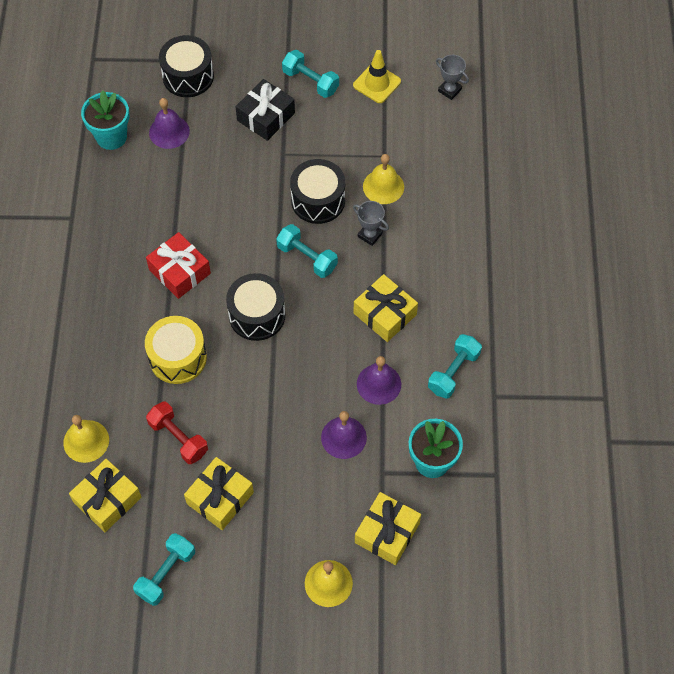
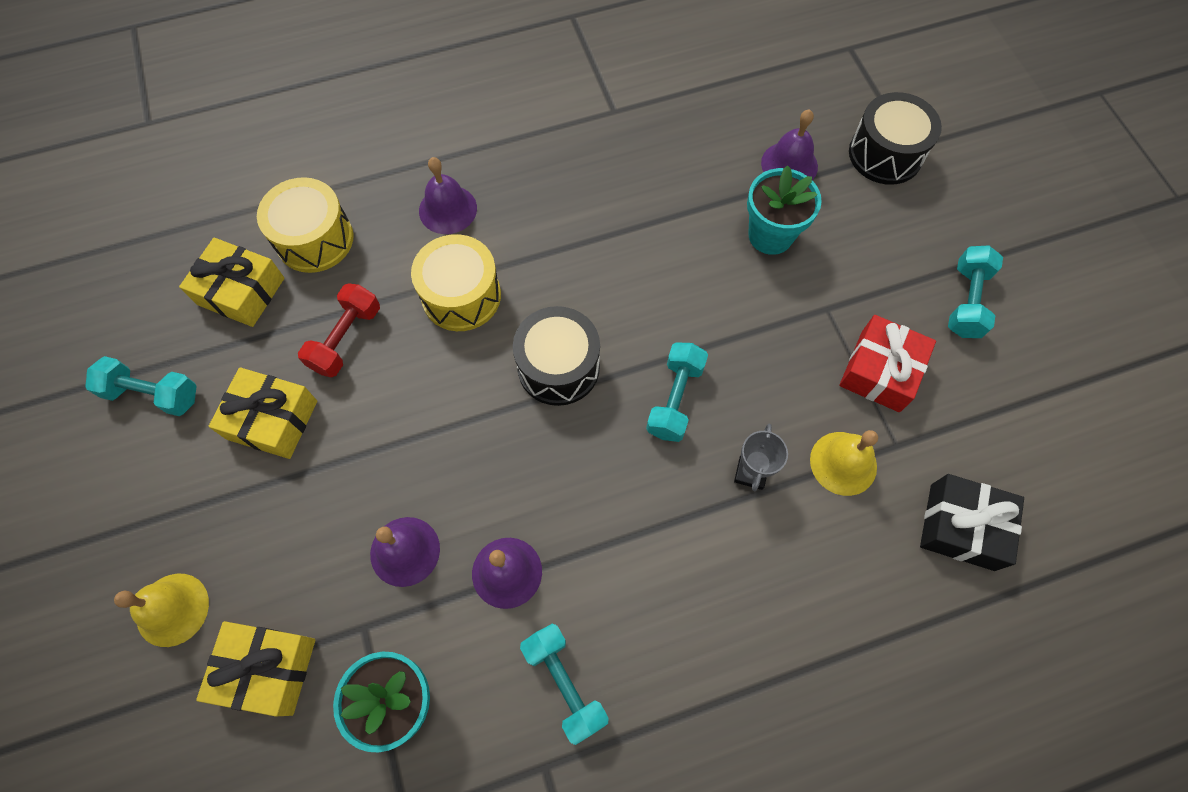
camera: 70 degrees right, 5 degrees up
(86, 441) = (315, 239): yellow bell -> yellow drum
(103, 347) = (448, 209): none -> purple bell
(111, 137) = (748, 107): turquoise flower pot -> turquoise flower pot (770, 235)
(179, 271) = (587, 252): red gift -> red gift (880, 371)
(266, 117) = (875, 266): black gift -> black gift (962, 526)
(318, 200) = (774, 381): black drum -> none
(377, 83) = (1017, 391): yellow traffic cone -> none
(385, 314) = (626, 541): yellow gift -> none
(449, 90) = (1071, 504): grey trophy -> none
(453, 372) = (565, 683): turquoise dumbbell -> turquoise dumbbell turned 45 degrees clockwise

